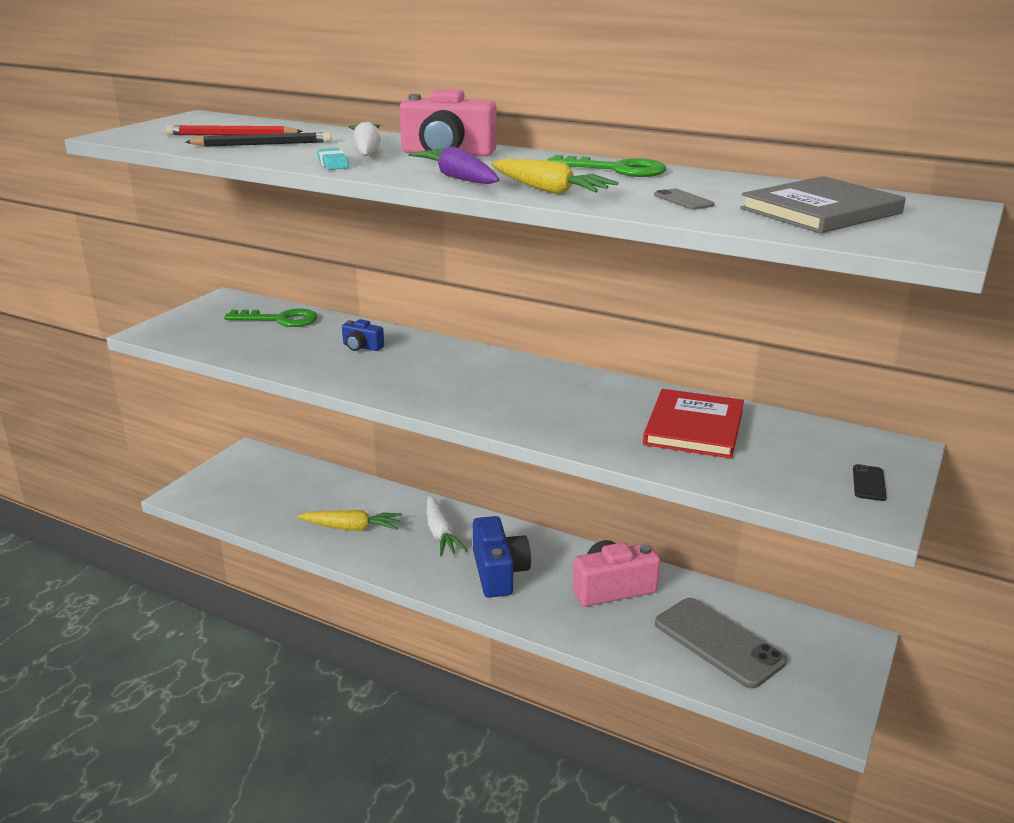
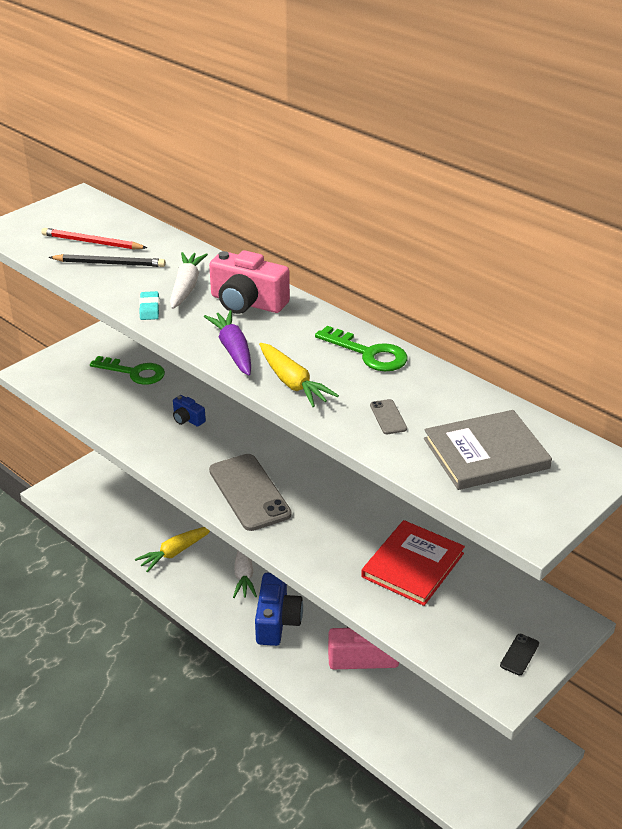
camera: 15 degrees right, 10 degrees up
(352, 528) = (175, 552): yellow carrot -> yellow carrot turned 120 degrees clockwise
(718, 642) = (426, 726): grey phone -> grey phone (249, 492)

